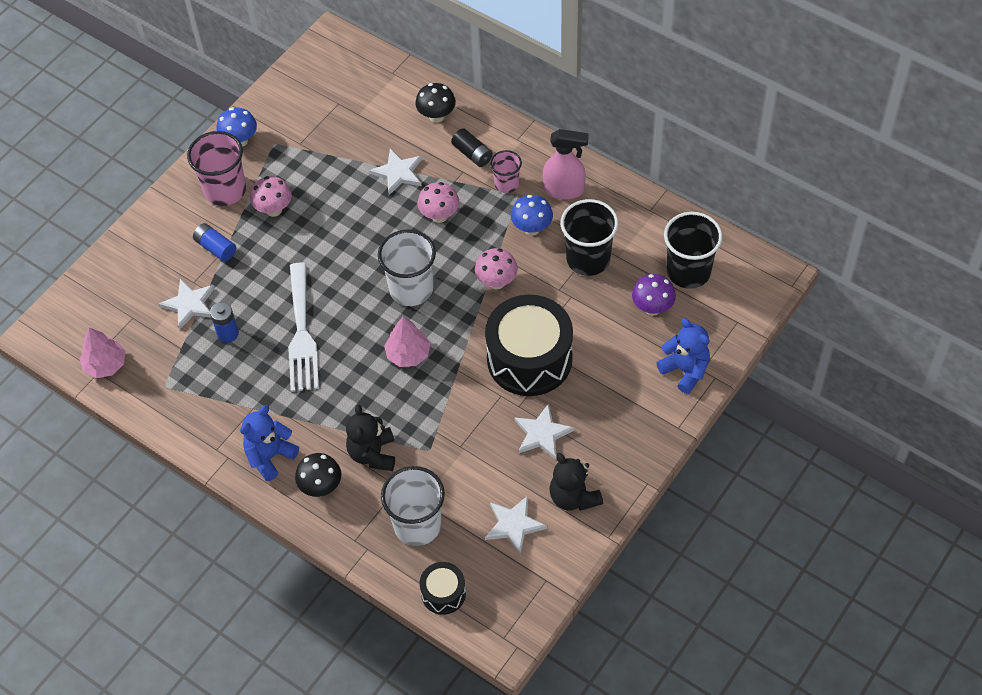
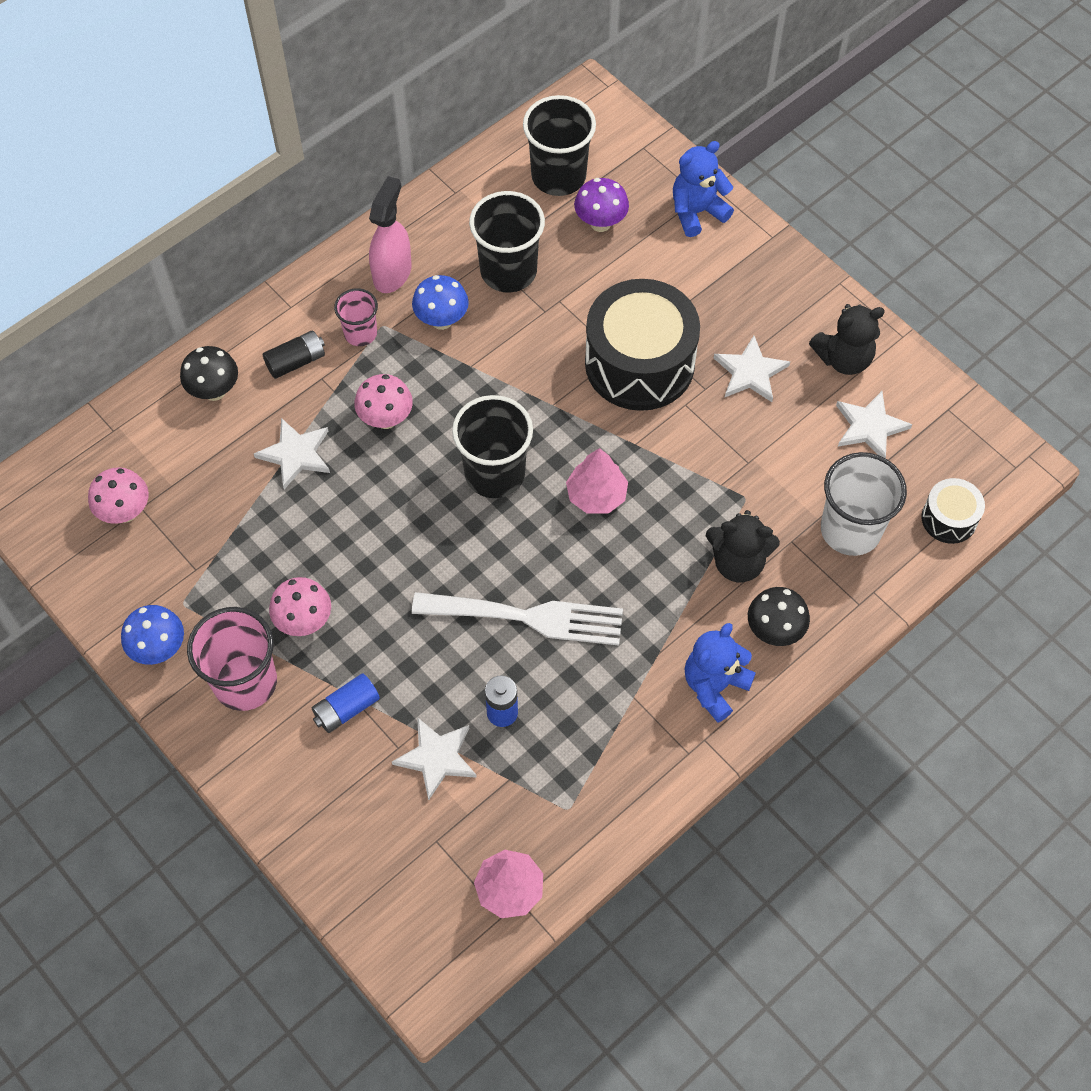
camera: 80 degrees left, 5 degrees up
(270, 456) = (714, 686): blue teddy bear -> blue teddy bear turned 75 degrees clockwise
(411, 289) = (495, 473): white cup -> black cup
(496, 282) = (513, 375): pink mushroom -> pink mushroom (125, 512)

